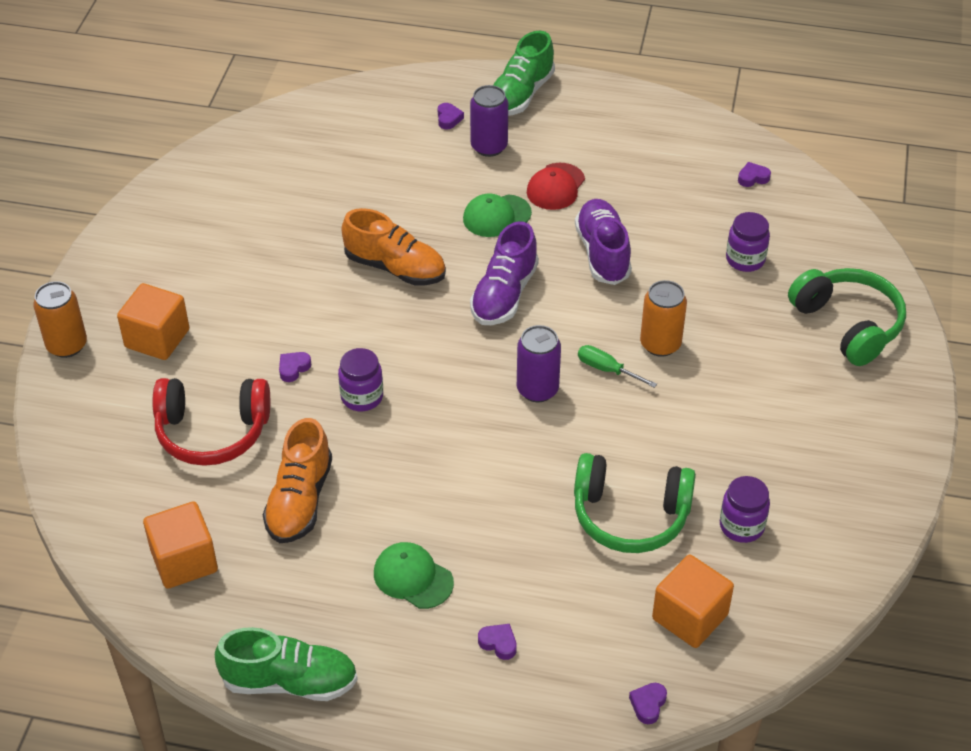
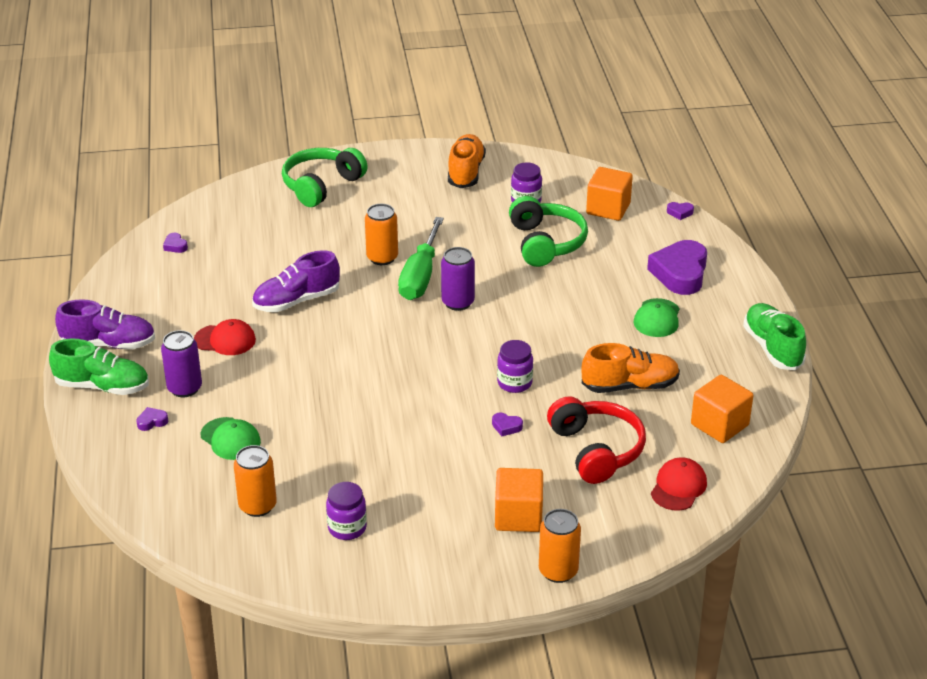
camera: 110 degrees left, 10 degrees down
(113, 482) = (678, 487): none -> red cap
(288, 165) = (257, 506): none -> orange can
(395, 268) = (364, 403): orange shoe -> orange shoe (466, 172)
(496, 216) = (275, 363): green cap -> green cap (230, 439)
(498, 643) = (680, 273): purple heart -> purple heart, size x2.47
(504, 295) = (367, 339): purple shoe -> purple shoe (109, 344)
(607, 370) = (420, 276): green screwdriver -> green screwdriver, size x2.00
(745, 259) = (273, 235): purple jar -> purple jar (347, 528)

